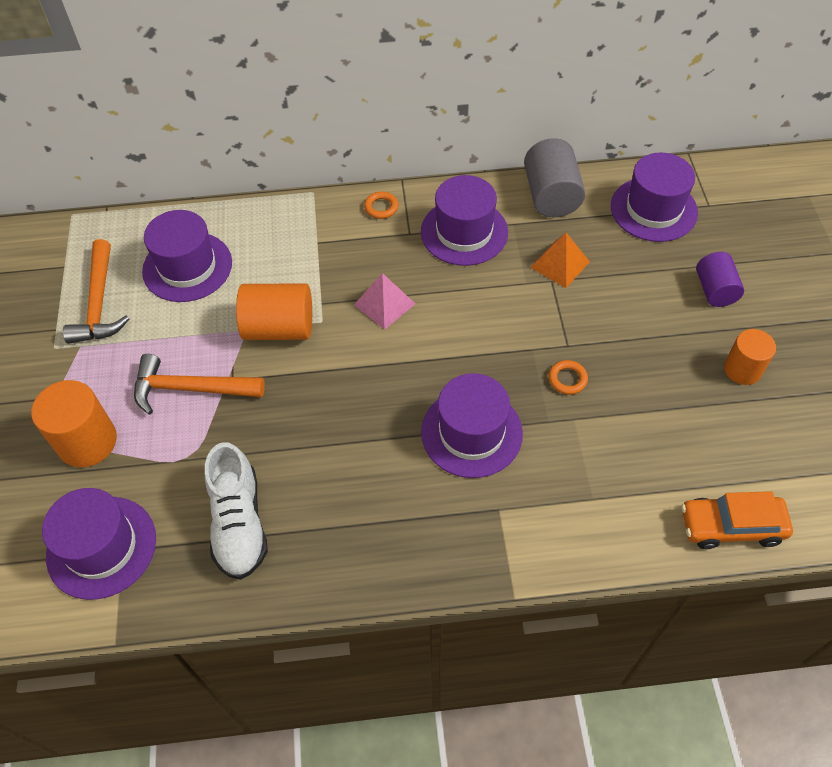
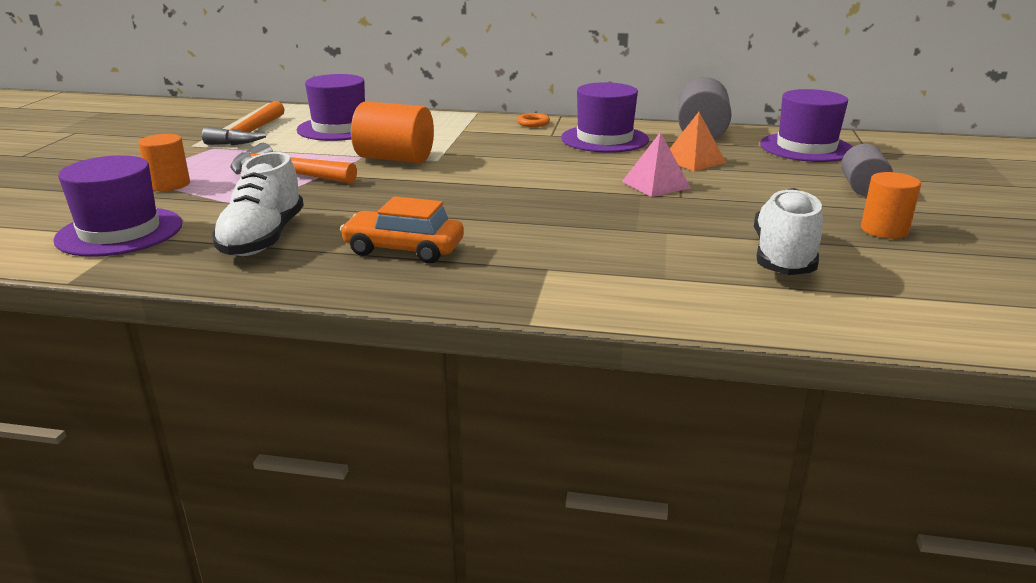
camera: 15 degrees right, 30 degrees down
(87, 442) = (169, 184): orange cylinder -> orange cylinder, size x0.66
(384, 304) = (503, 159): pink pyramid -> pink pyramid (656, 184)
(471, 432) = (546, 225): purple hat -> none
(567, 379) = (671, 212): orange ring -> none
(674, 439) = (783, 257): none -> white shoe
(715, 290) = (862, 188): purple cylinder -> grey cylinder
(731, 526) = (841, 318): orange car -> orange car (404, 249)

